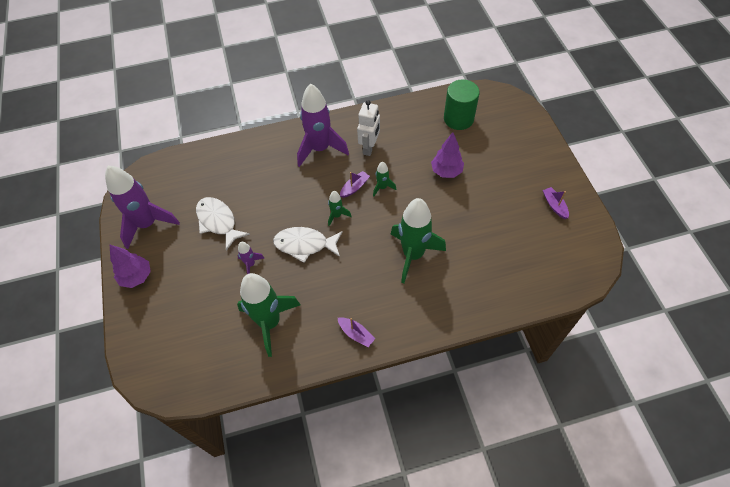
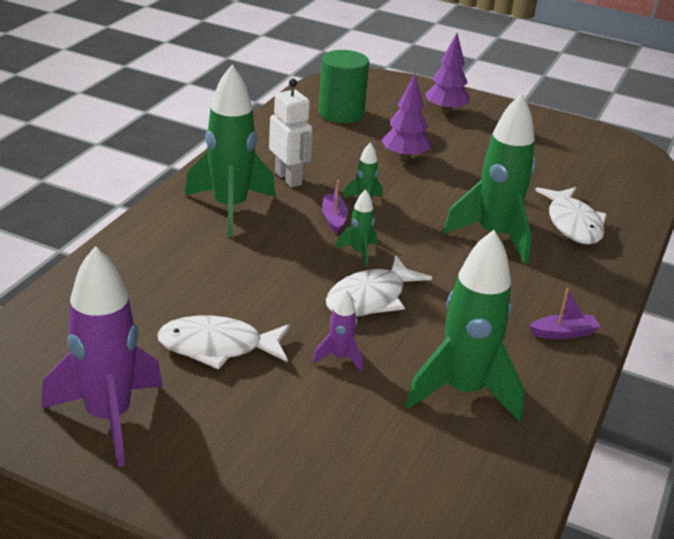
camera: 55 degrees left, 25 degrees down
(137, 277) = (199, 483): purple tree -> purple tree (445, 111)
(320, 149) = (230, 208): purple rocket -> green rocket
(467, 279) = (573, 224): none -> white fish
(554, 205) = (540, 133): purple boat -> none

